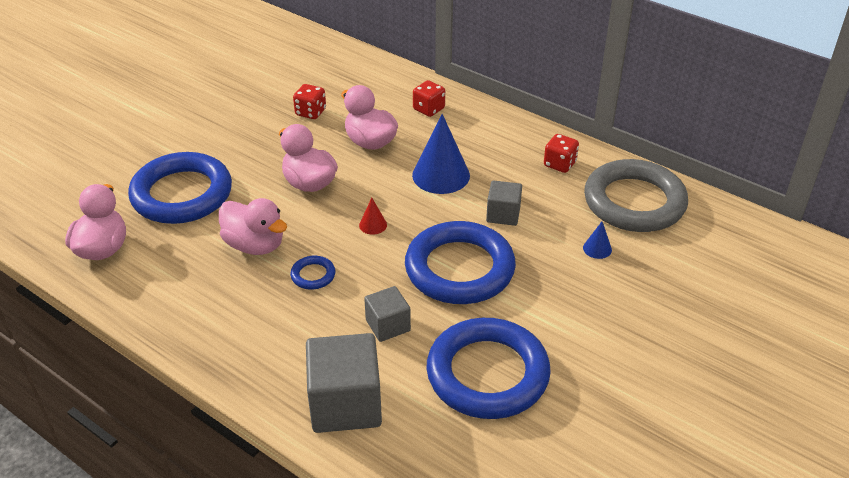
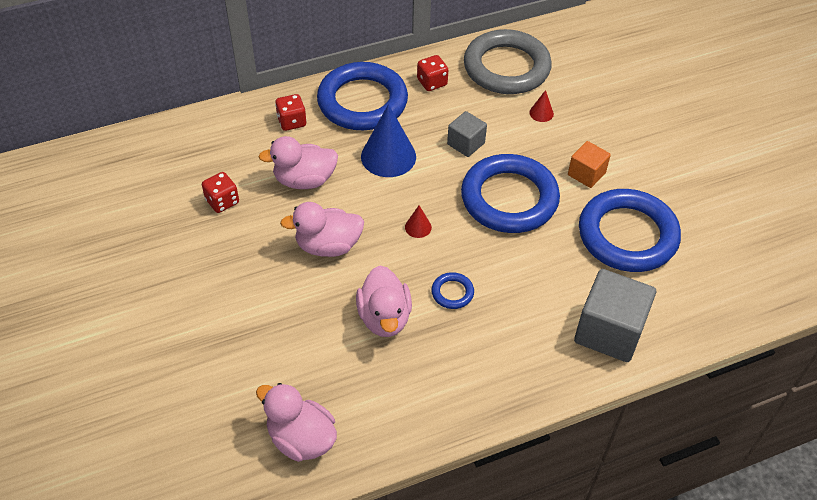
camera: 60 degrees left, 10 degrees up
(182, 194) = (267, 346): blue ring -> blue ring (362, 102)
(255, 245) = (384, 317): pink duck -> pink duck turned 105 degrees clockwise
(388, 325) = (542, 270): grey cube -> none
(545, 312) = (586, 174): none -> orange cube
(597, 248) = (541, 113): blue cone -> red cone

